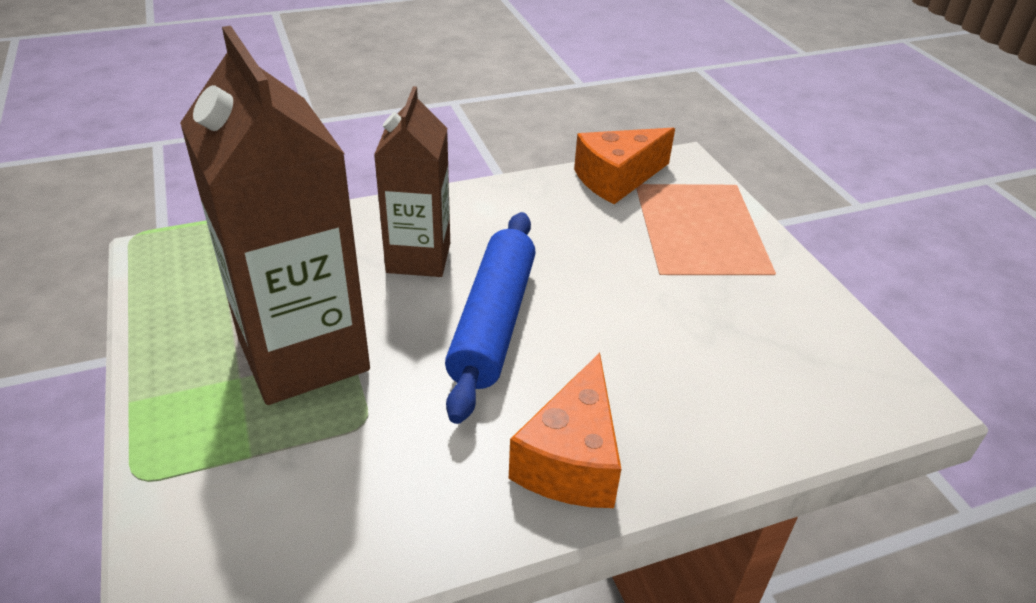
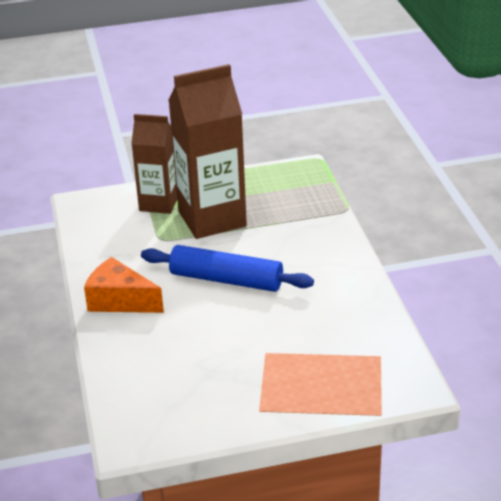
camera: 100 degrees right, 5 degrees down
(418, 258) = (290, 253): brown carton -> brown carton (159, 203)
(617, 179) = (386, 346): orange cheese -> none

